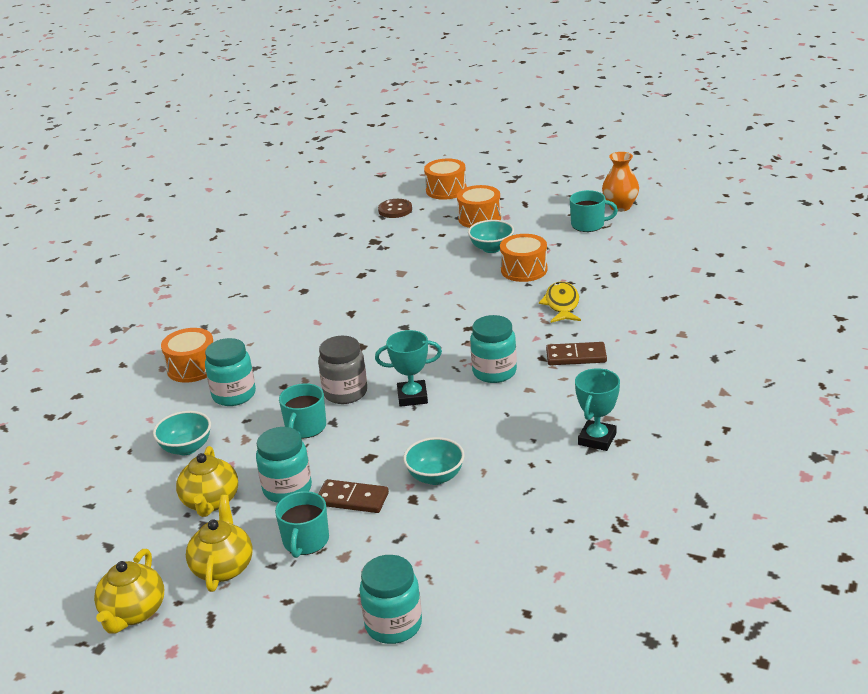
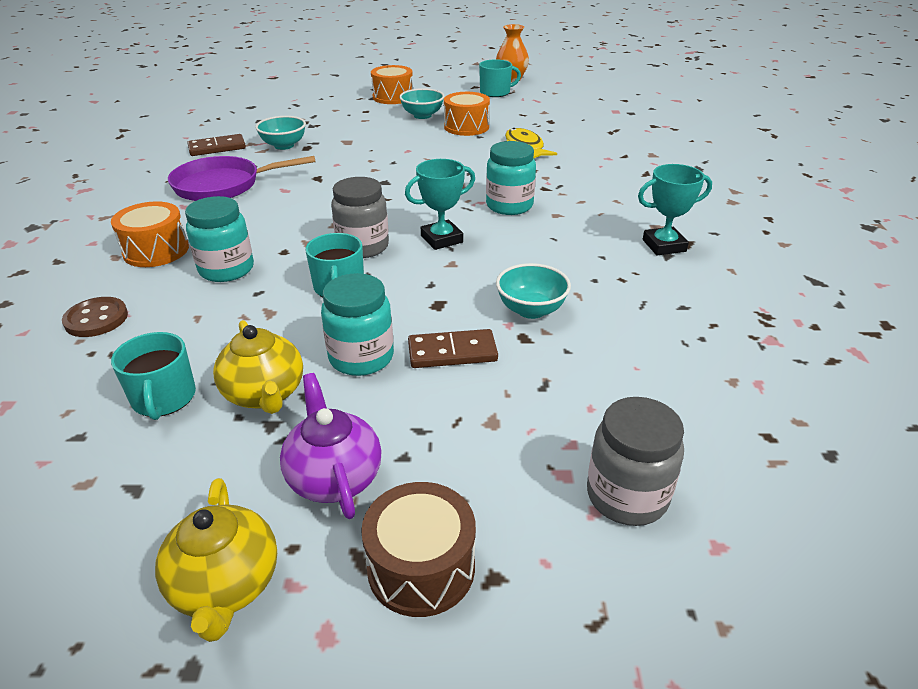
camera: 25 degrees left, 5 degrees up
(186, 448) = (194, 336): turquoise bowl -> turquoise bowl (284, 145)
(223, 567) = (334, 477): yellow teapot -> purple teapot
(241, 632) = (421, 567): none -> brown drum
(270, 309) = (223, 185): none -> purple pan
(305, 541) = (428, 414): turquoise mug -> turquoise mug (164, 398)
(393, 625) = (627, 496): turquoise jar -> grey jar
(395, 210) = (306, 99): brown button -> brown button (96, 319)
(446, 190) = (345, 82): orange drum -> none
(576, 356) = (576, 183): brown domino -> brown domino (217, 148)
(597, 439) = (664, 245): turquoise trophy -> turquoise trophy turned 75 degrees clockwise

